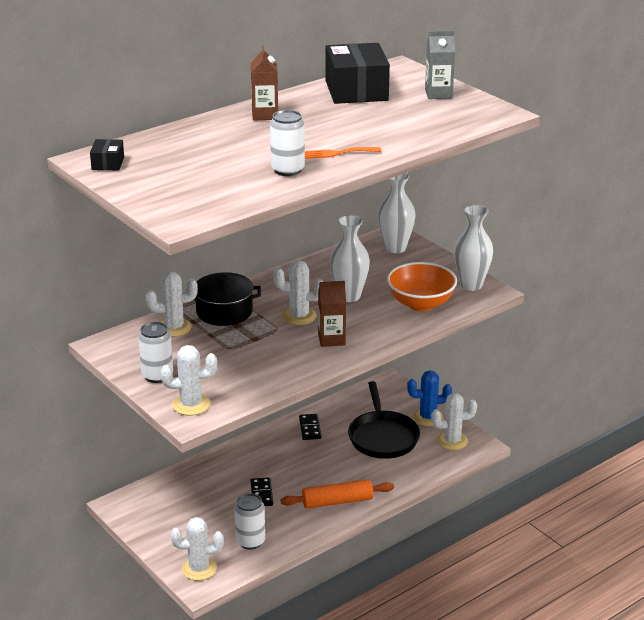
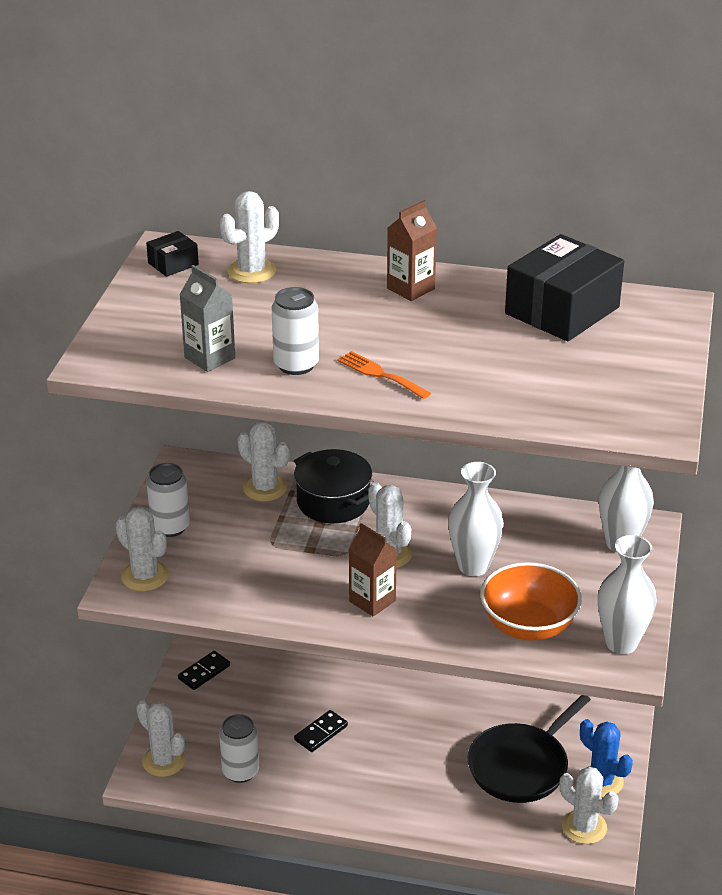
camera: 50 degrees right, 5 degrees up
(162, 146) = (252, 271): none -> white cactus
(310, 428) = (467, 701): black domino -> black domino (204, 672)
(337, 501) = (372, 797): orange rolling pin -> none
(438, 94) = (641, 365): grey carton -> grey carton (209, 358)

